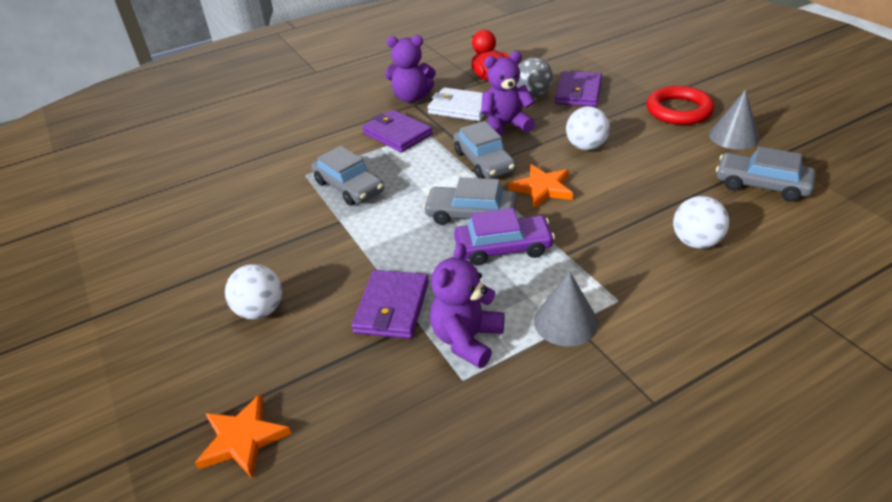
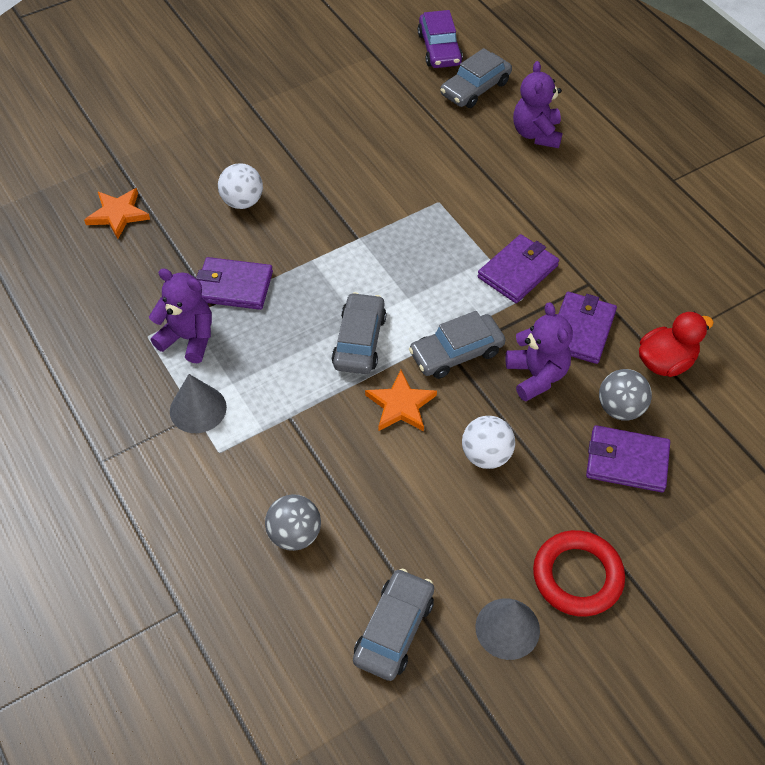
camera: 85 degrees right, 15 degrees up
(349, 187) = (414, 239): grey car -> grey car (475, 88)
(412, 98) = (605, 280): purple teddy bear -> purple teddy bear (536, 134)
(460, 107) = (581, 330): white wallet -> purple wallet
(503, 248) = (303, 366): purple car -> purple car (439, 49)
(696, 242) = (294, 534): white ball -> grey ball

